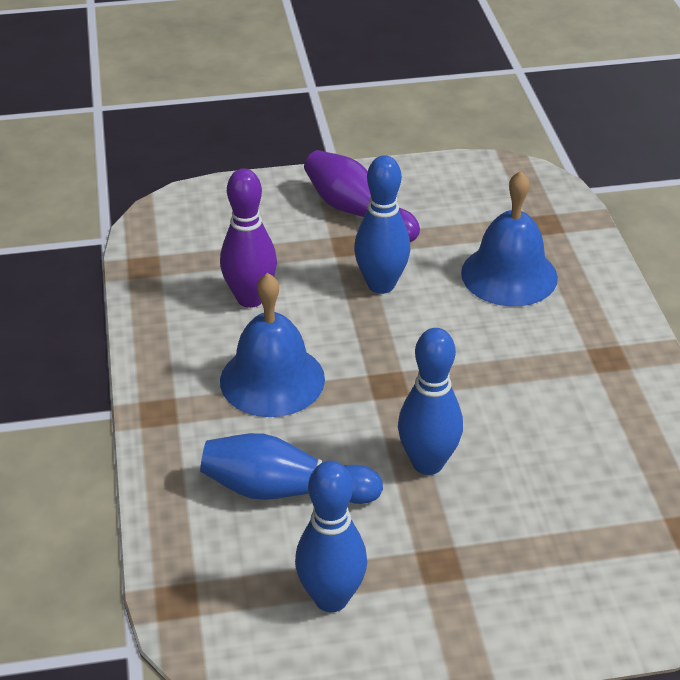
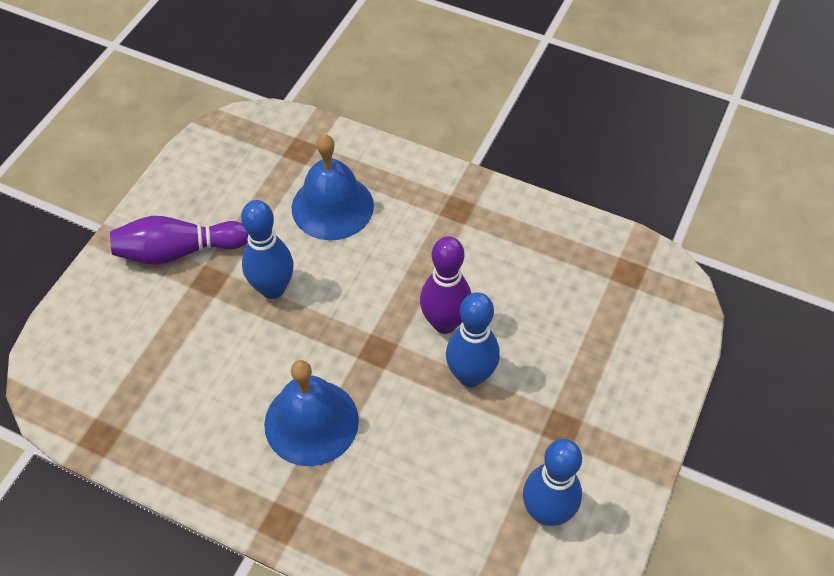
camera: 55 degrees left, 15 degrees up
(250, 298) = (210, 383): purple bowling pin -> purple bowling pin (444, 323)
(284, 490) = (428, 482): blue bowling pin -> none

